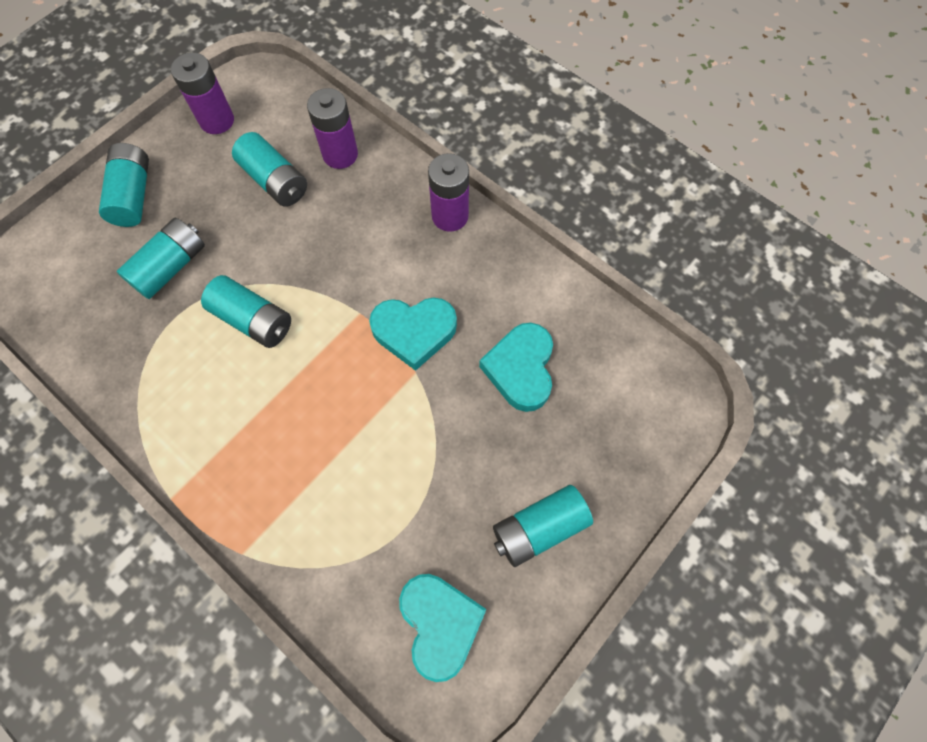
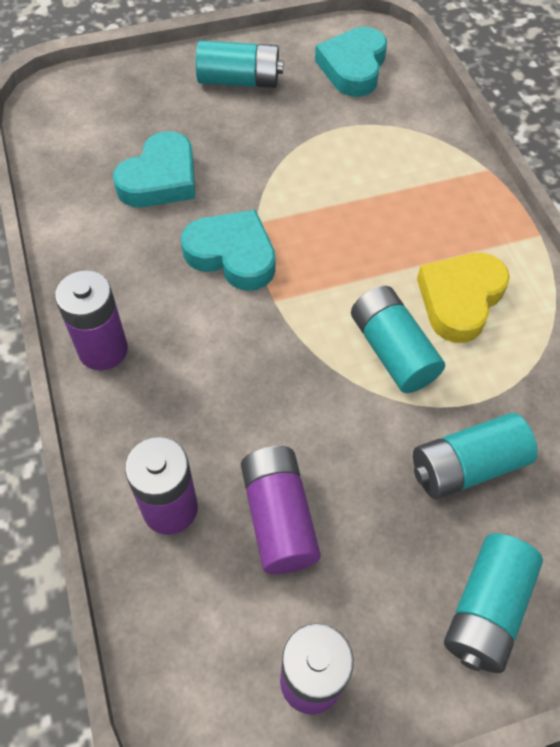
camera: 150 degrees left, 10 degrees down
(218, 391) = (460, 299): none -> yellow heart
(275, 181) = (278, 517): turquoise battery -> purple battery

